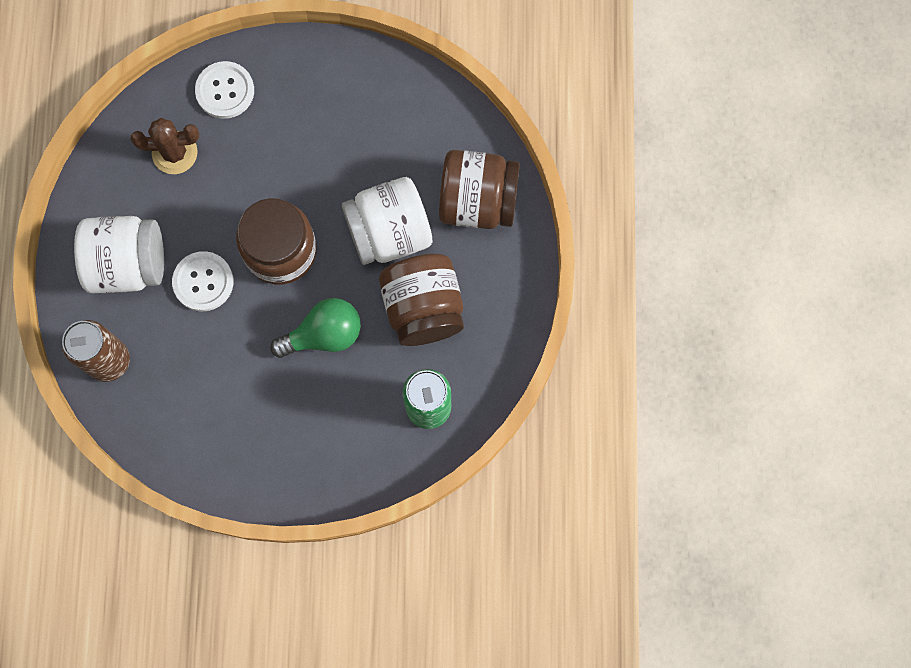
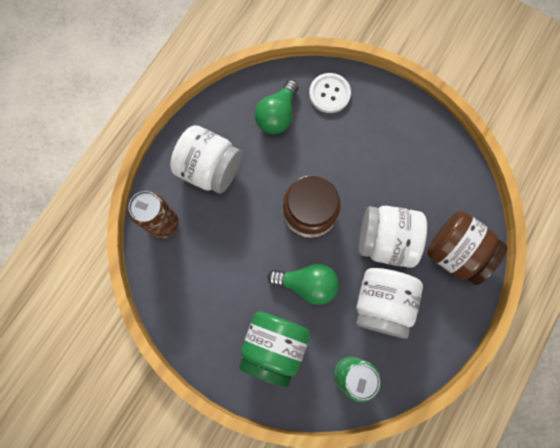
camera: 30 degrees right, 0 degrees up
(175, 153) = (277, 115): brown cactus -> green light bulb
(203, 282) = (249, 206): white button -> none
(324, 427) = (274, 346): none -> green jar
(423, 308) = (382, 304): brown jar -> white jar

